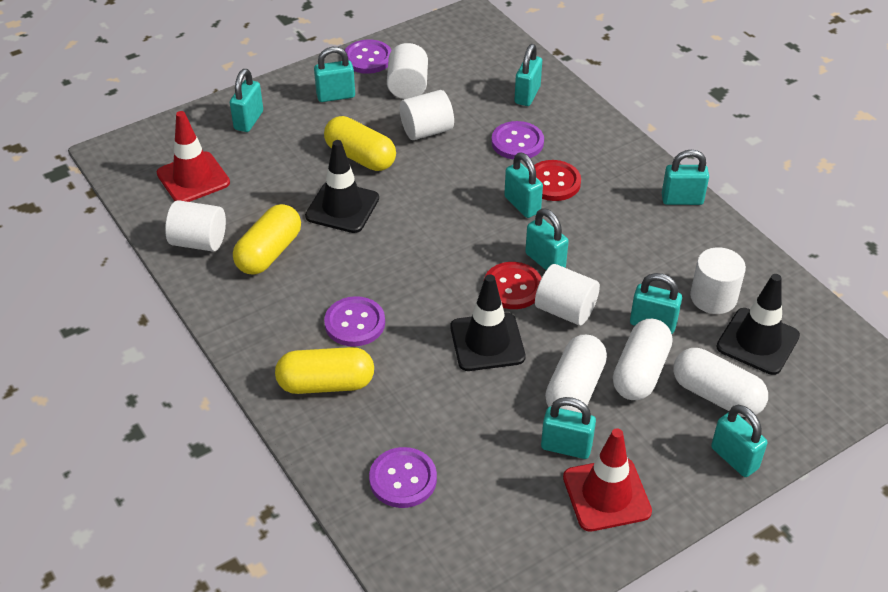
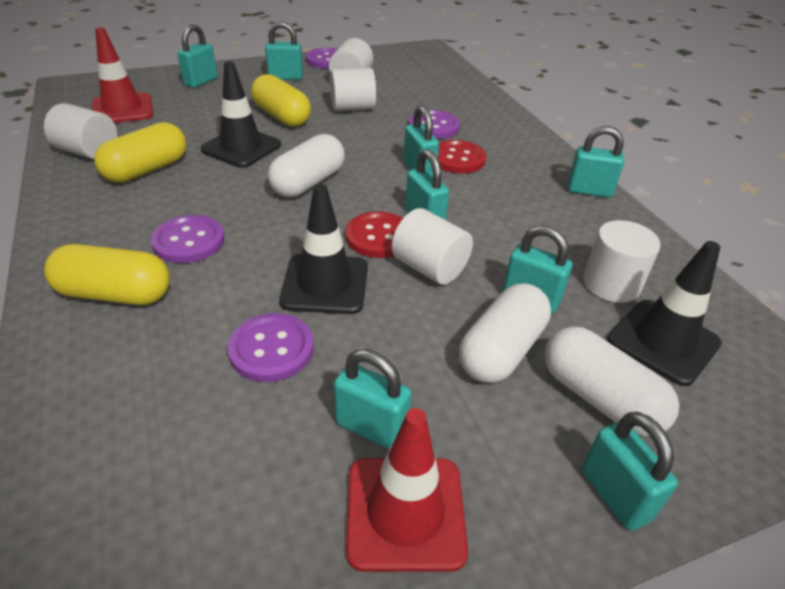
camera: 10 degrees right, 5 degrees down
(403, 479) = (130, 426): purple button -> purple button (271, 349)
(527, 95) = (456, 98): turquoise padlock -> none
(575, 389) = (410, 354): white capsule -> white capsule (308, 183)

